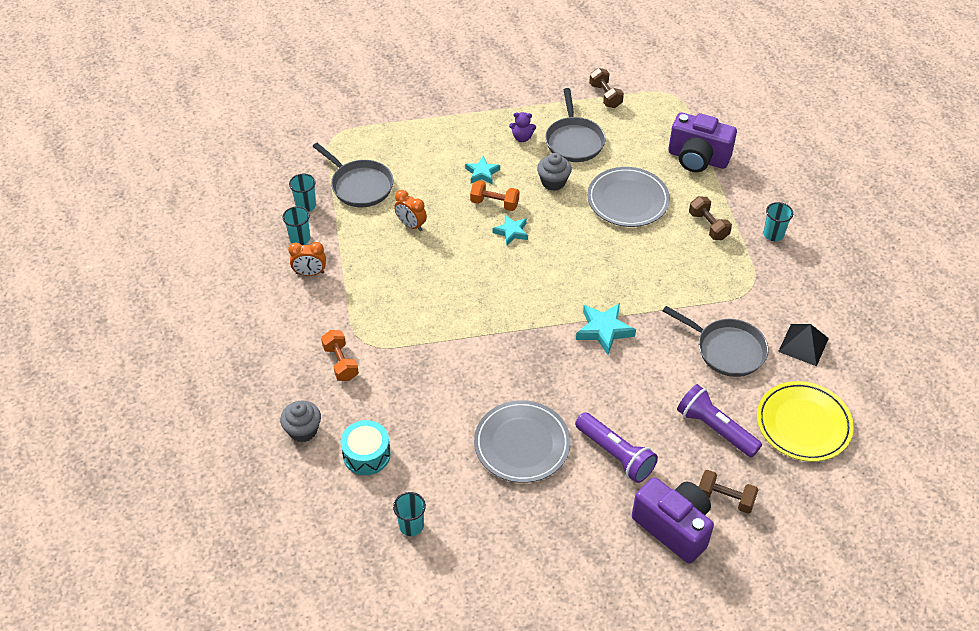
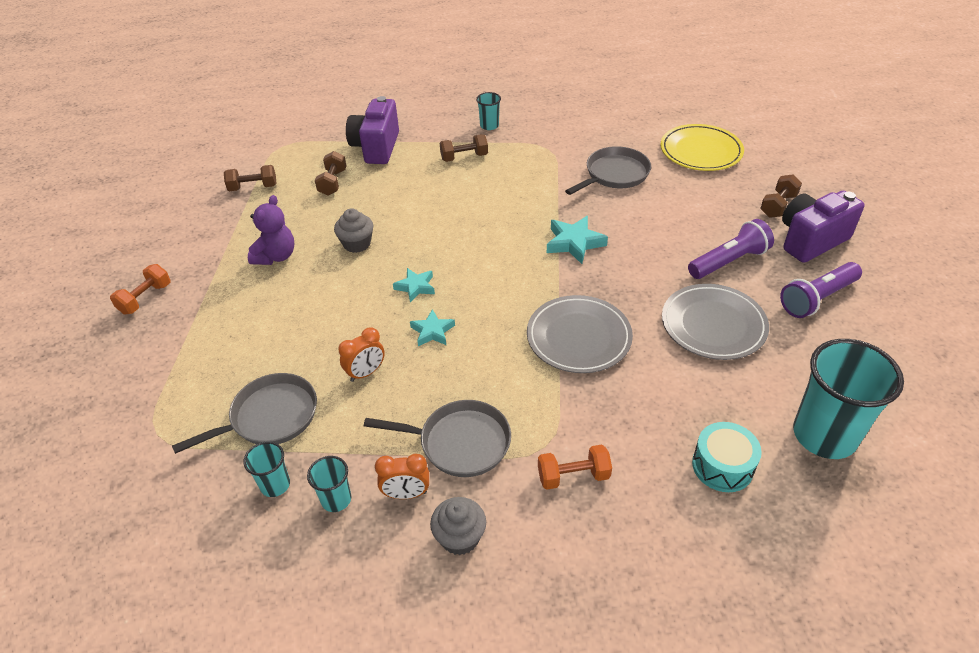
camera: 75 degrees left, 5 degrees down
(303, 430) = (680, 533): grey cupcake -> grey cupcake (460, 537)
(310, 273) = (406, 494): orange clock -> orange clock turned 75 degrees clockwise
(411, 525) = (824, 435): turquoise cup -> turquoise cup, size x2.14
(482, 173) = (312, 297): turquoise star -> turquoise star (432, 331)
(494, 203) = (366, 294): orange dumbbell -> orange dumbbell (145, 298)
(522, 138) = (276, 256): purple teddy bear -> purple teddy bear, size x1.58
(574, 141) = (305, 219): grey pan -> grey pan (460, 442)
(628, 200) = (408, 198): grey plate -> grey plate (578, 337)
(631, 144) = (333, 182): none -> brown dumbbell
(697, 158) = (376, 147): purple camera -> purple camera turned 150 degrees clockwise
(715, 429) = (702, 197): purple flashlight -> purple flashlight (817, 299)
(803, 344) = (617, 135): black pyramid -> none

